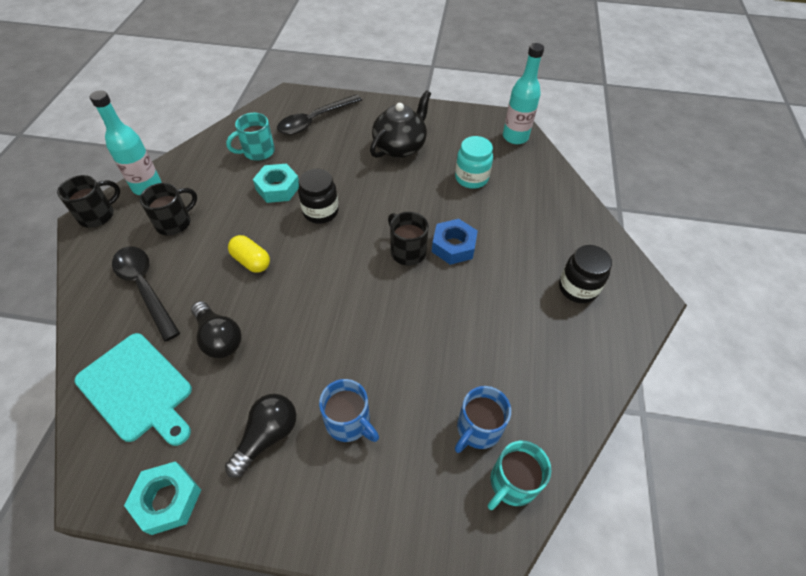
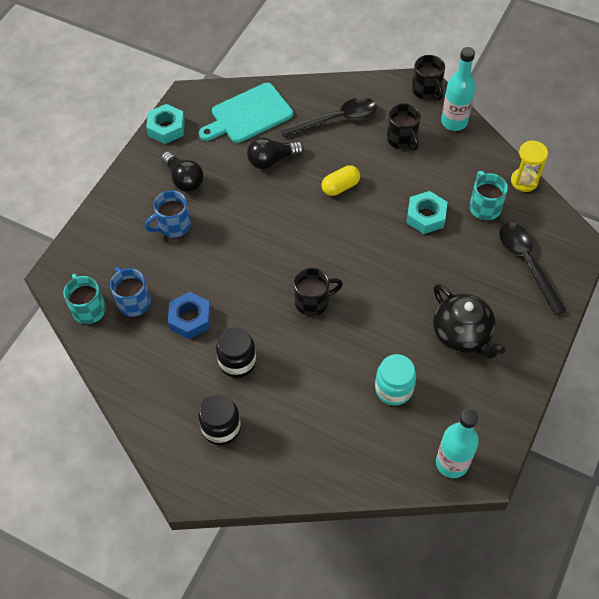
camera: 110 degrees right, 5 degrees up
(222, 131) = (524, 181): none -> yellow hourglass
(320, 212) = (384, 244): black jar -> black jar (237, 362)
(453, 246) = (306, 341): blue nut -> blue nut (190, 319)

